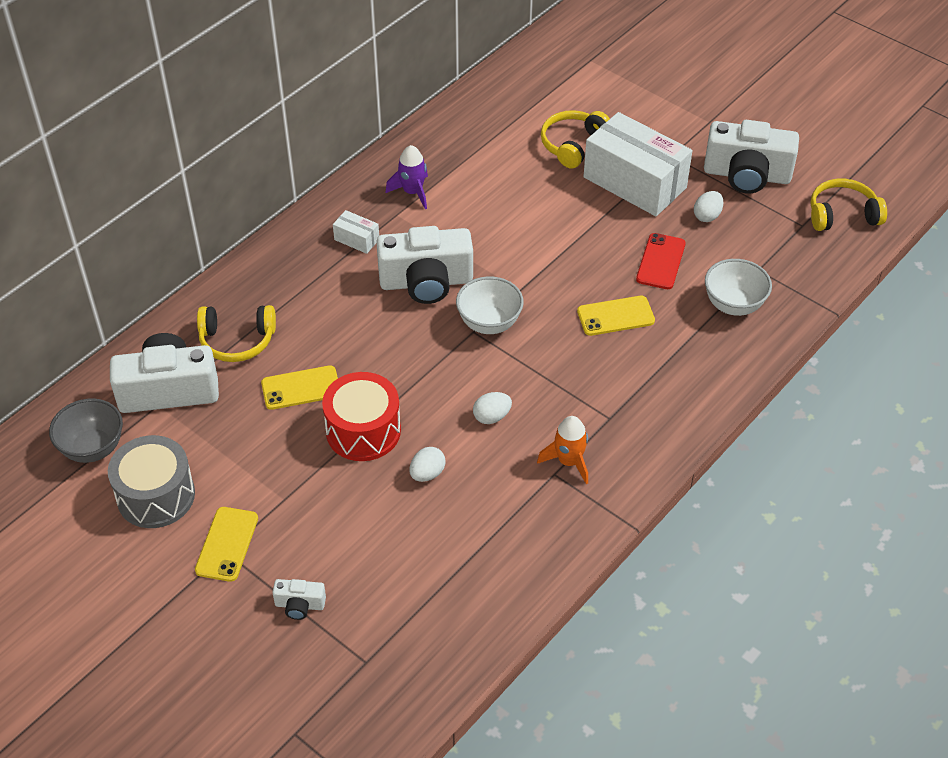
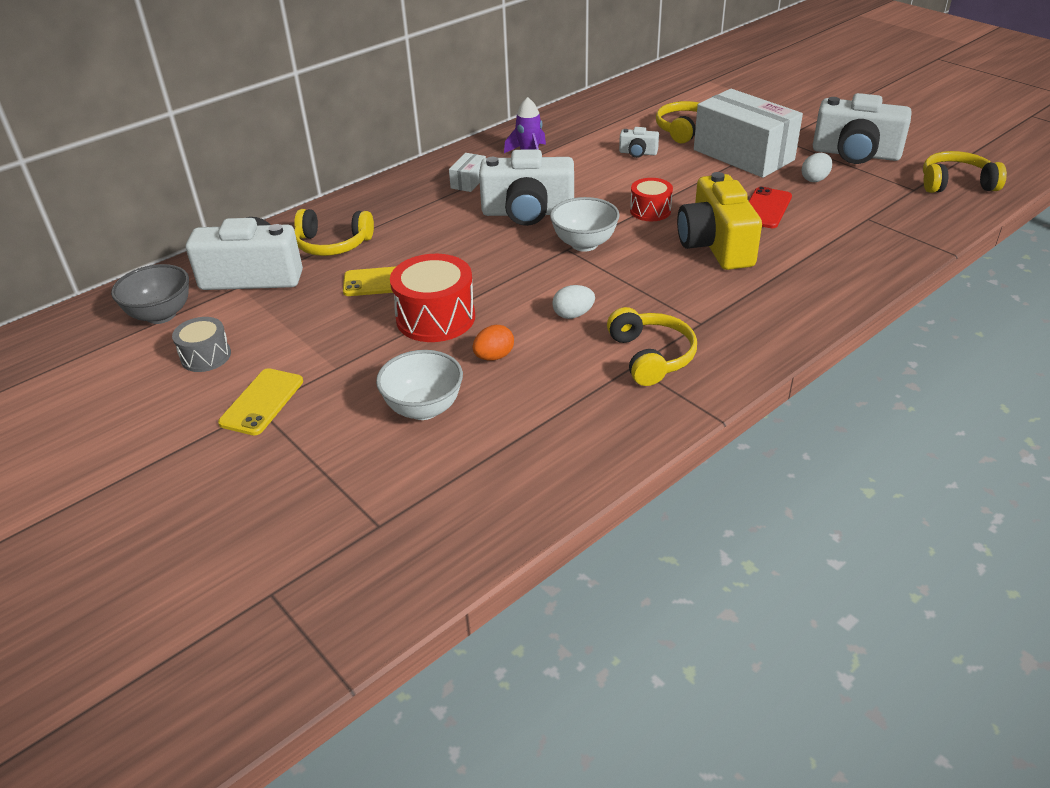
camera: 10 degrees right, 10 degrees down
(156, 496) = (206, 356): grey drum -> grey drum, size x0.60
(300, 605) = (321, 463): white camera -> white camera (638, 153)
(356, 239) = (468, 181): white box -> white box turned 75 degrees clockwise
(427, 473) = (494, 357): white egg -> orange egg
(548, 272) = (650, 211): none -> red drum
(569, 461) = (651, 356): orange rocket -> yellow headphones
(615, 316) = (715, 245): yellow phone -> yellow camera
(733, 305) = (841, 242): white bowl -> white bowl (424, 408)

